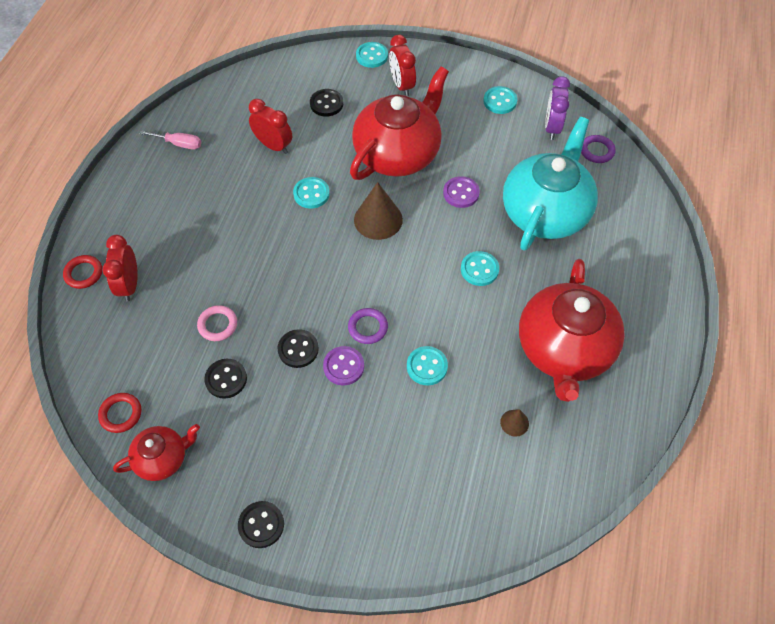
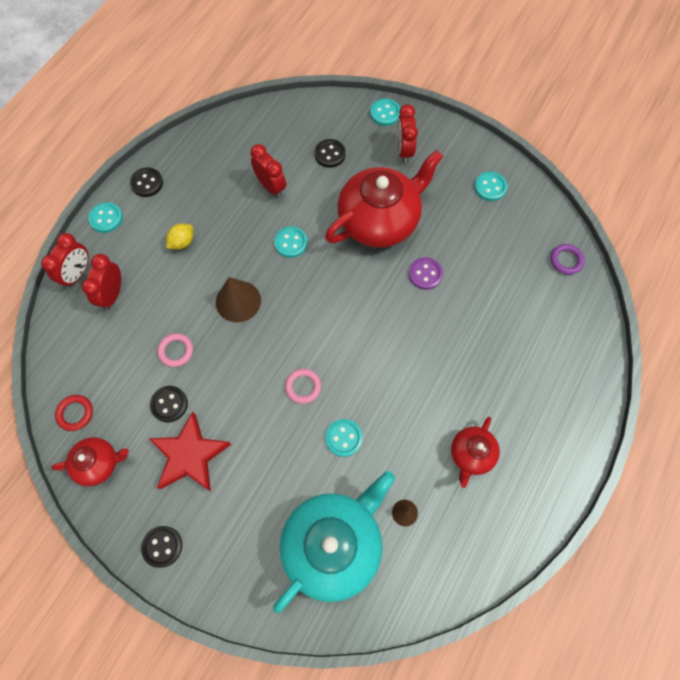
camera: 15 degrees right, 10 degrees up
(84, 273) = (78, 273): red ring -> red clock
(179, 144) = (189, 166): pink screwdriver -> none
(193, 218) = (182, 242): none -> yellow lemon
(265, 424) = (190, 455): none -> red star
(298, 349) = (237, 392): black button -> black button (147, 183)
(343, 366) = (271, 419): purple button -> none
(368, 327) = (303, 387): purple ring -> pink ring
(378, 219) = (342, 283): brown cone -> brown cone (238, 301)
(479, 269) = (419, 355): turquoise button -> turquoise button (106, 218)
(545, 212) = (497, 312): turquoise teapot -> turquoise teapot (333, 544)
(552, 127) = (531, 226): purple clock -> none
(564, 350) = (471, 454): red teapot -> red teapot, size x0.50

